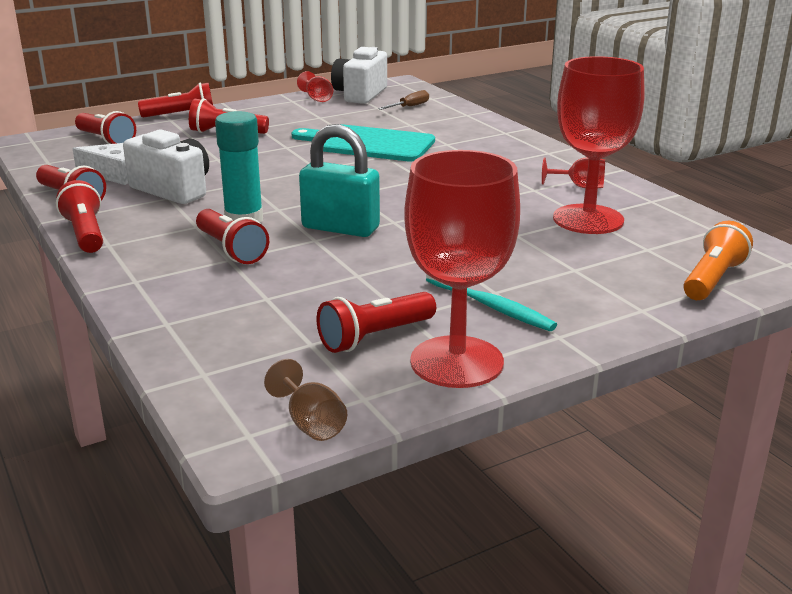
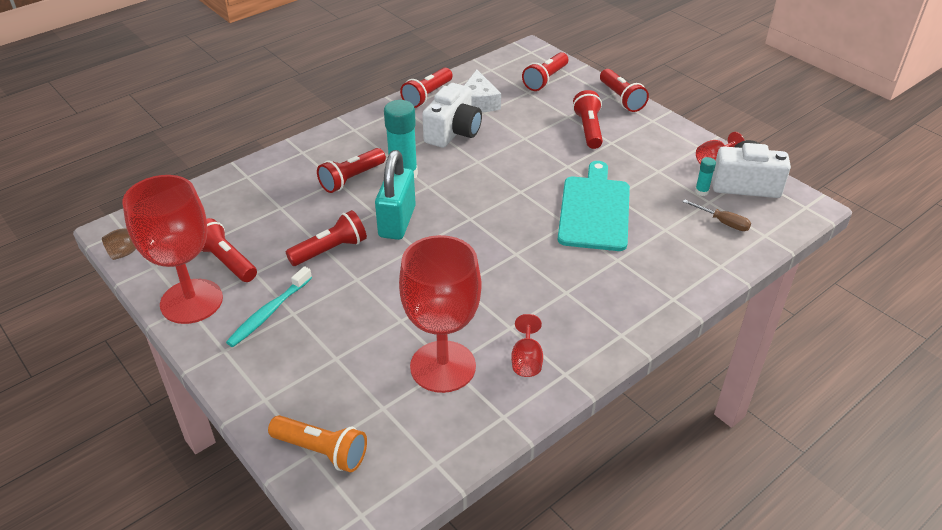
camera: 80 degrees right, 15 degrees up
(85, 234) = (368, 117): red flashlight -> red flashlight (330, 250)
(362, 107) = (701, 191): none -> turquoise glue stick

